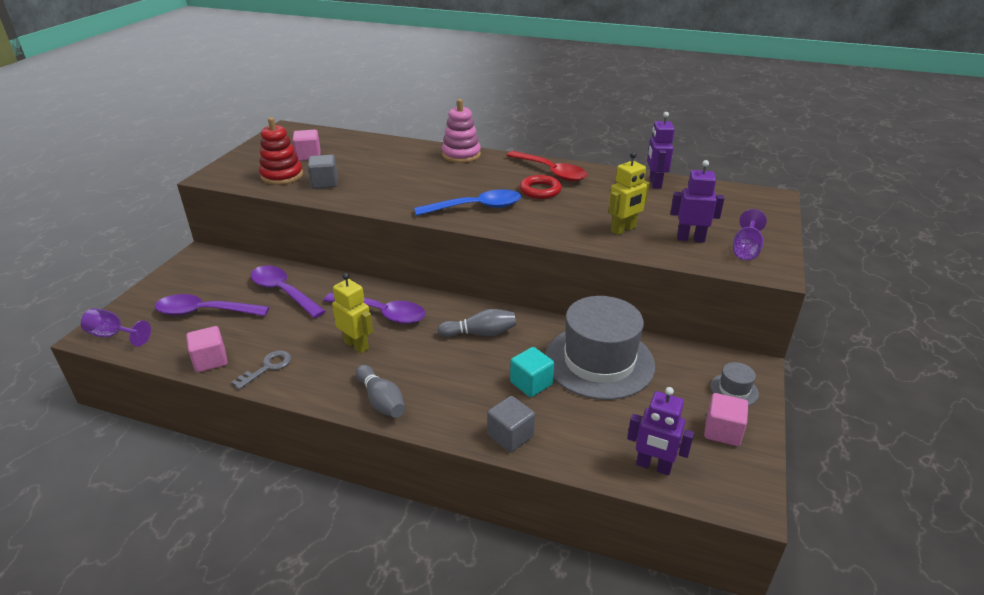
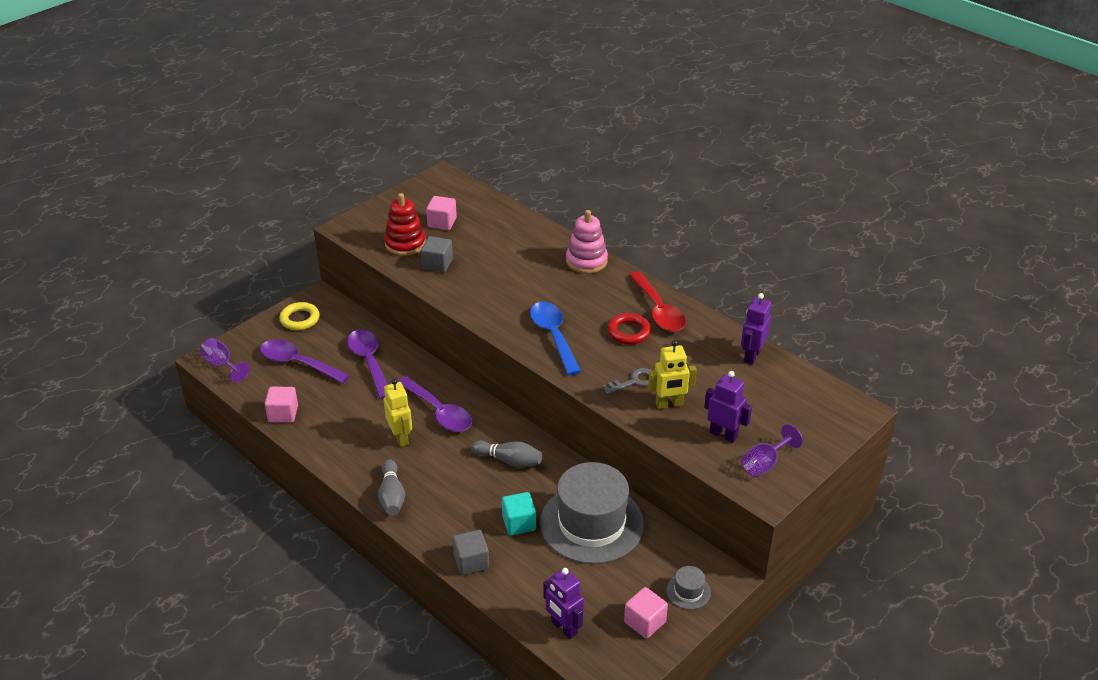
camera: 25 degrees right, 5 degrees up
(187, 276) = (300, 319): none -> yellow ring
(267, 367) = (322, 435): grey key -> grey key (634, 381)
(476, 207) = (553, 336): blue spoon -> blue spoon turned 120 degrees counterclockwise

